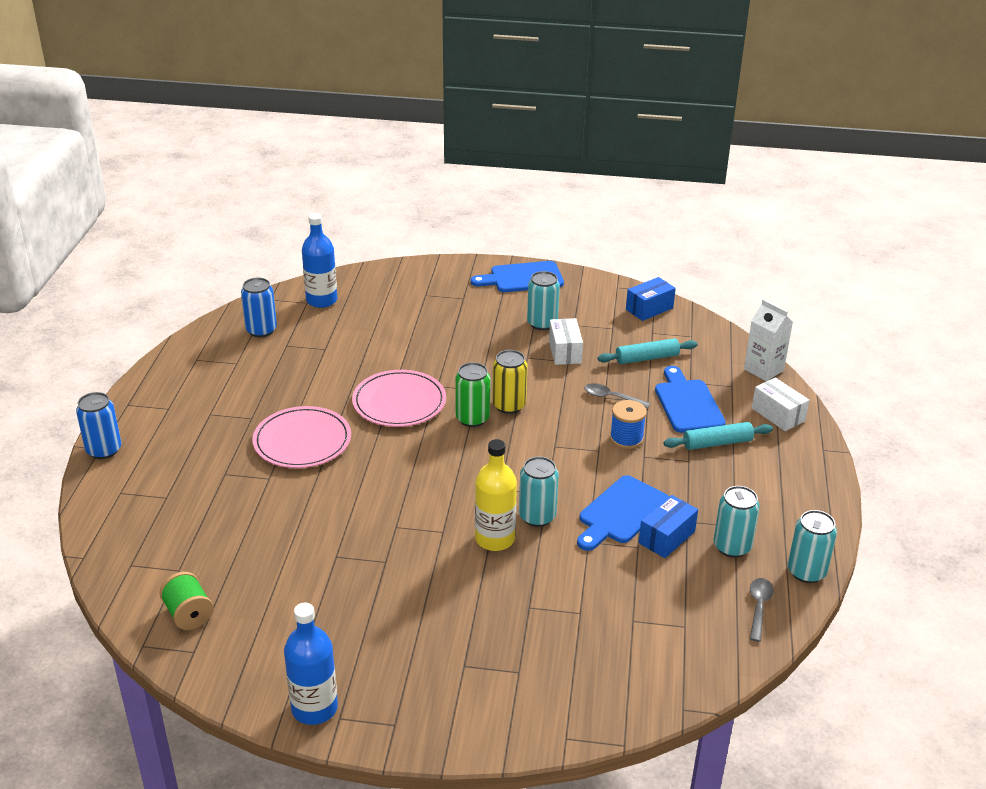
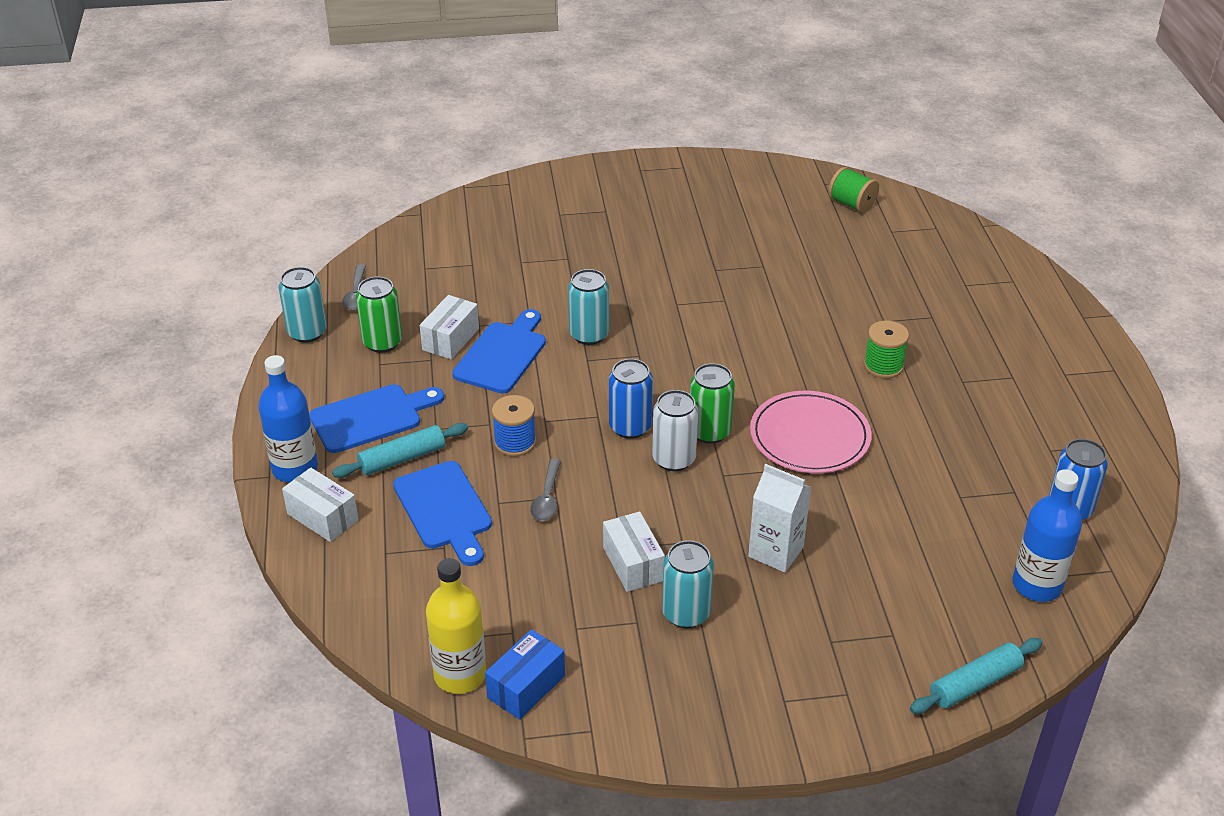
camera: 165 degrees right, 5 degrees up
(104, 450) = (1077, 316): blue can -> blue can (630, 427)
(302, 441) = (883, 366): pink plate -> green spool
(314, 708) = (705, 168): blue bottle -> blue bottle (295, 469)
(495, 539) = (622, 306): yellow bottle -> yellow bottle (460, 675)
(509, 405) = (674, 459): yellow can -> white can
(522, 278) = (759, 714): blue cutting board -> blue cutting board (371, 417)
(611, 397) = (547, 498): grey spoon -> grey spoon turned 90 degrees clockwise
(647, 358) = (512, 577): turquoise rolling pin -> turquoise rolling pin (975, 684)
(666, 537) = (451, 339): blue box -> white box
(732, 547) = (382, 342): turquoise can -> green can
(763, 370) = (338, 593): white carton -> white carton (776, 552)

